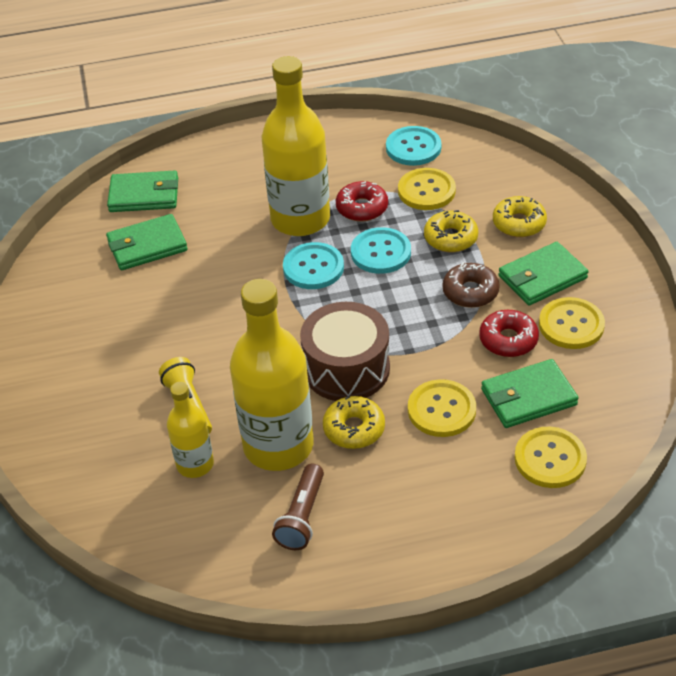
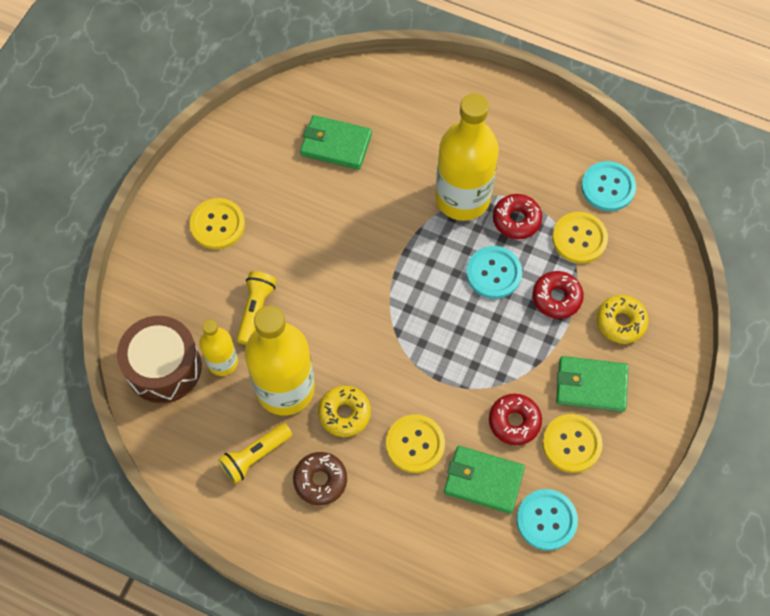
camera: 35 degrees right, 20 degrees up
(144, 195) = (371, 93): green wallet -> none
(302, 517) = (255, 456): brown flashlight -> yellow flashlight
(313, 267) = (434, 251): turquoise button -> turquoise button (546, 520)
(346, 368) = (381, 359): brown drum -> brown drum (164, 367)
(450, 238) = (556, 298): yellow donut -> red donut
(470, 292) = (526, 358): brown donut -> brown donut (320, 480)
(550, 459) = (451, 541): yellow button -> yellow button (217, 225)

